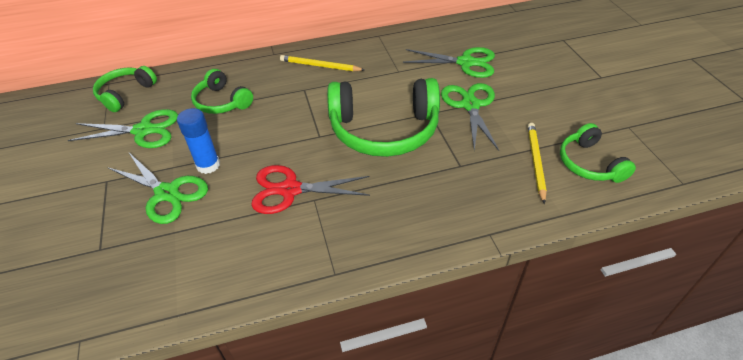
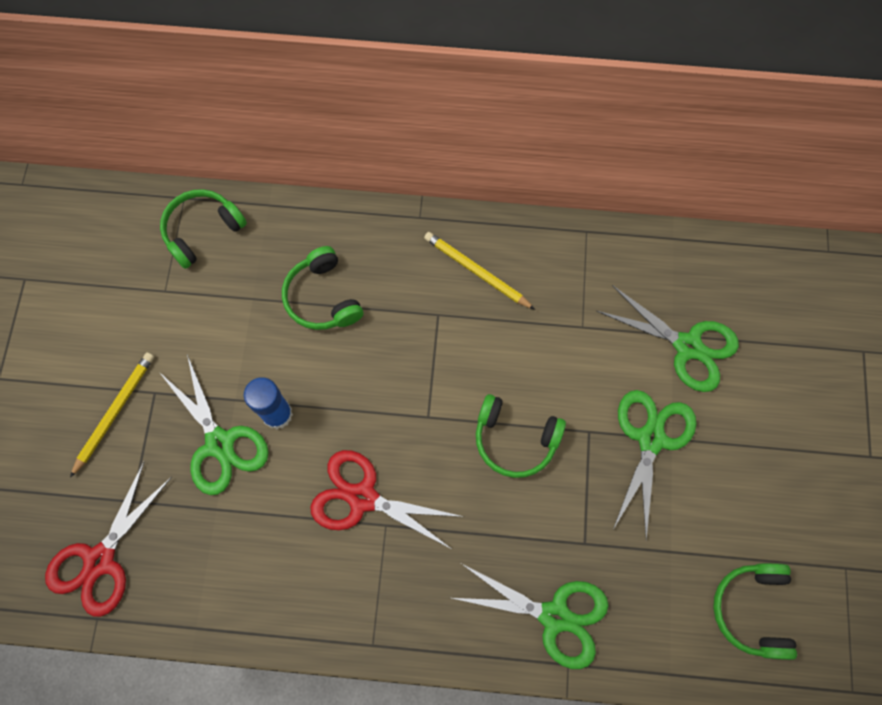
camera: 20 degrees right, 25 degrees up
(76, 297) = (100, 560): none -> red scissors
(143, 130) = (212, 316): green scissors -> green scissors (554, 616)
(384, 130) = (515, 439): green headphones -> green headphones, size x0.55
(535, 162) = (683, 577): yellow pencil -> yellow pencil (114, 412)

